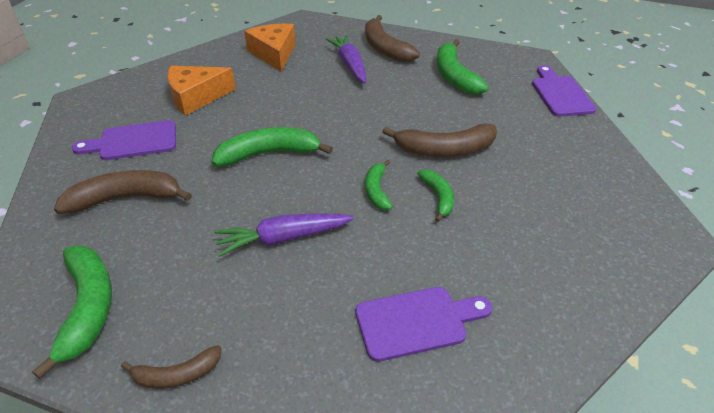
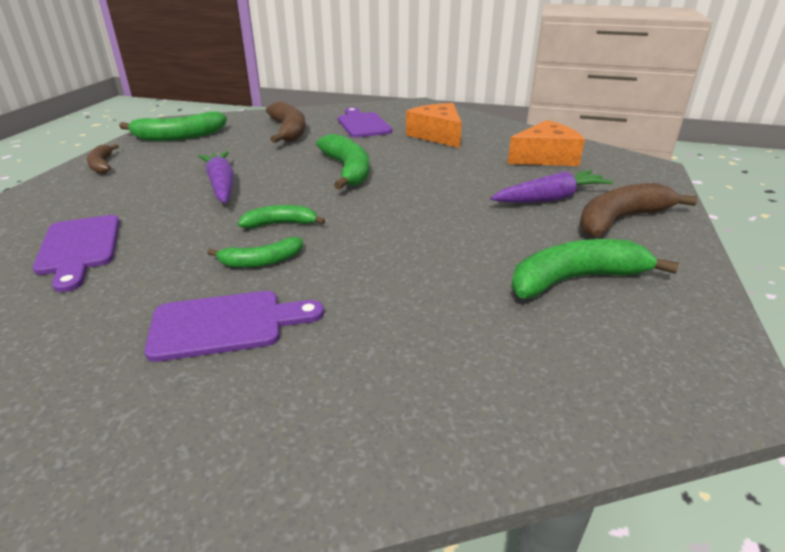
camera: 85 degrees right, 10 degrees down
(444, 150) = (361, 267): brown banana -> none
(560, 94) = (586, 416): purple cutting board -> purple cutting board (226, 324)

